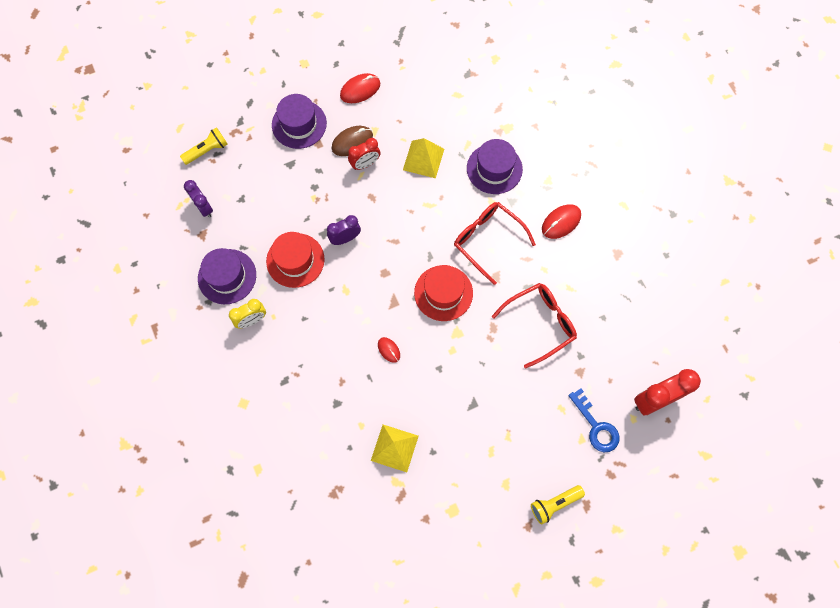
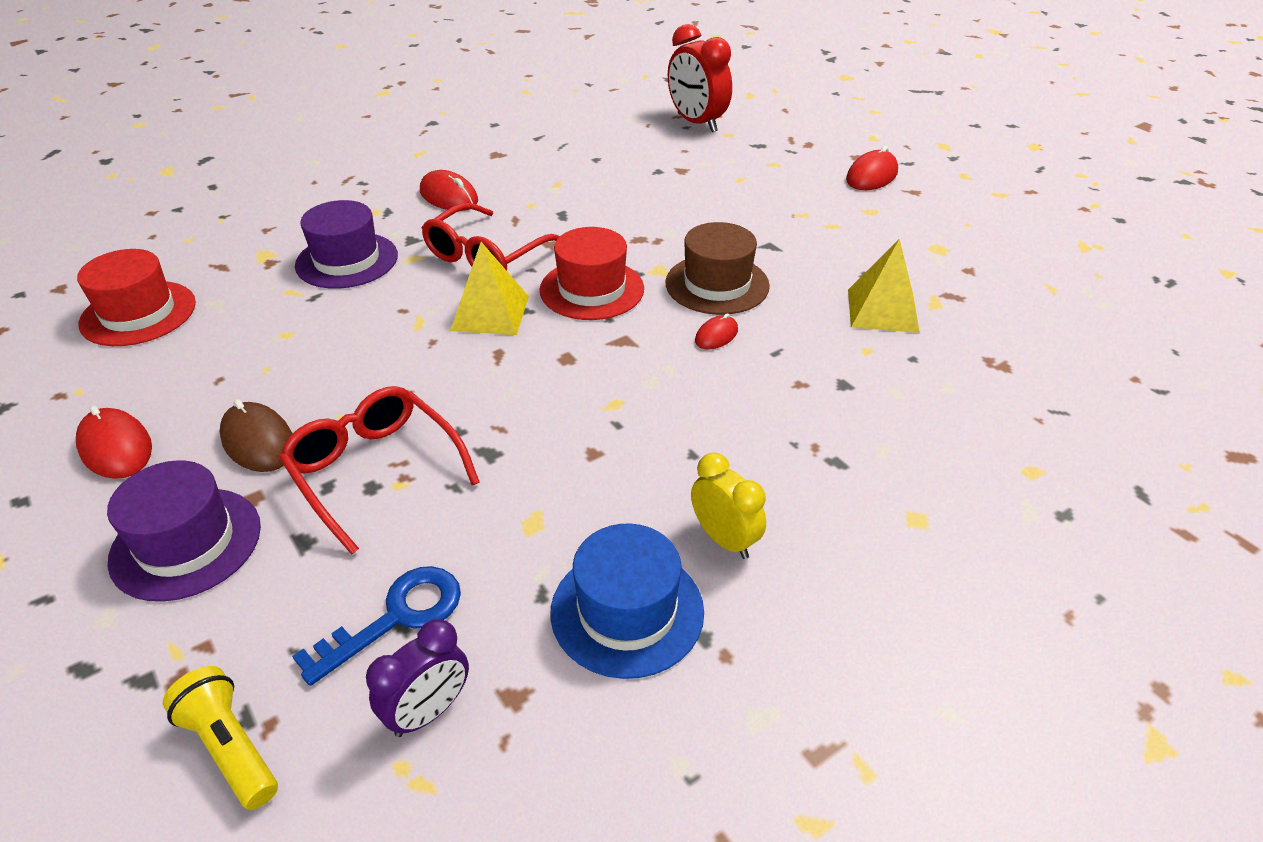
camera: 100 degrees left, 30 degrees down
(227, 276) = (627, 611): purple hat -> blue hat
(295, 260) = (561, 489): red hat -> red hat (138, 313)
(345, 238) = (499, 419): purple clock -> none
(365, 164) = (318, 414): red clock -> none
(423, 159) = (317, 338): yellow pyramid -> yellow pyramid (490, 313)
(436, 362) = (717, 284): none -> brown hat
(540, 323) = (619, 202): red glasses -> red glasses (375, 471)
(554, 504) = (871, 176): yellow flashlight -> red mouse
(596, 426) = (751, 155): blue key -> blue key (396, 617)

